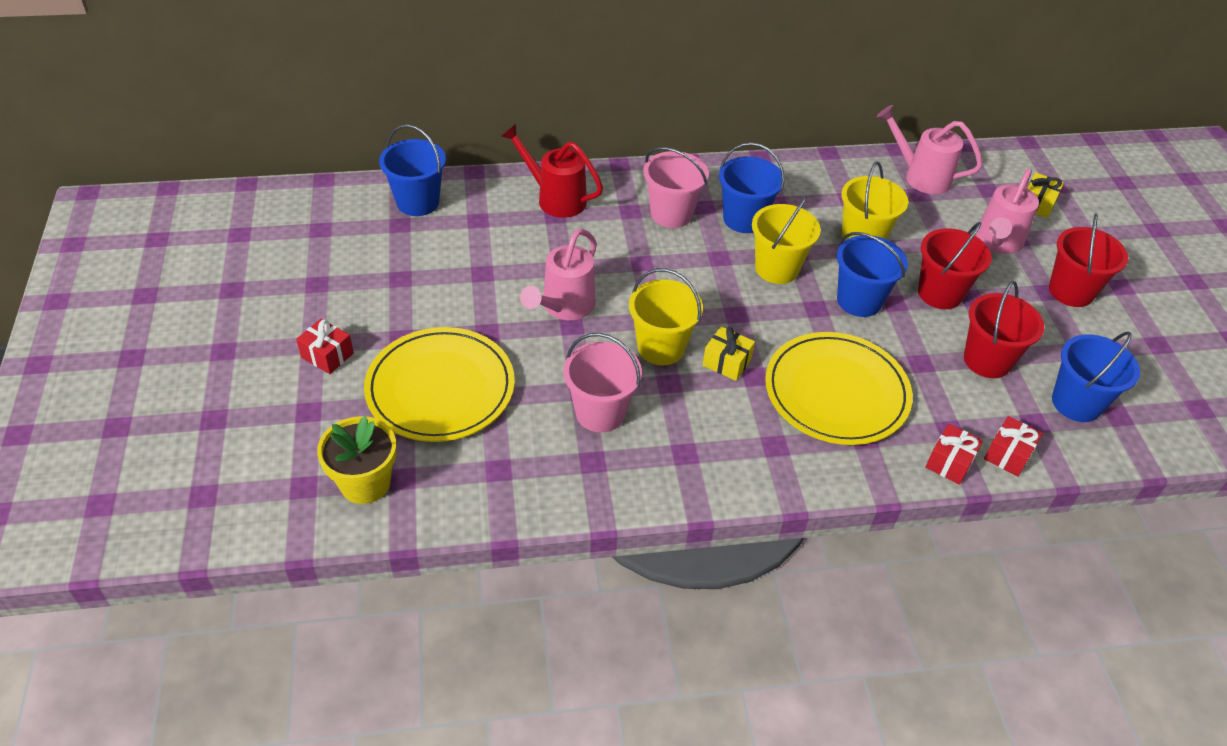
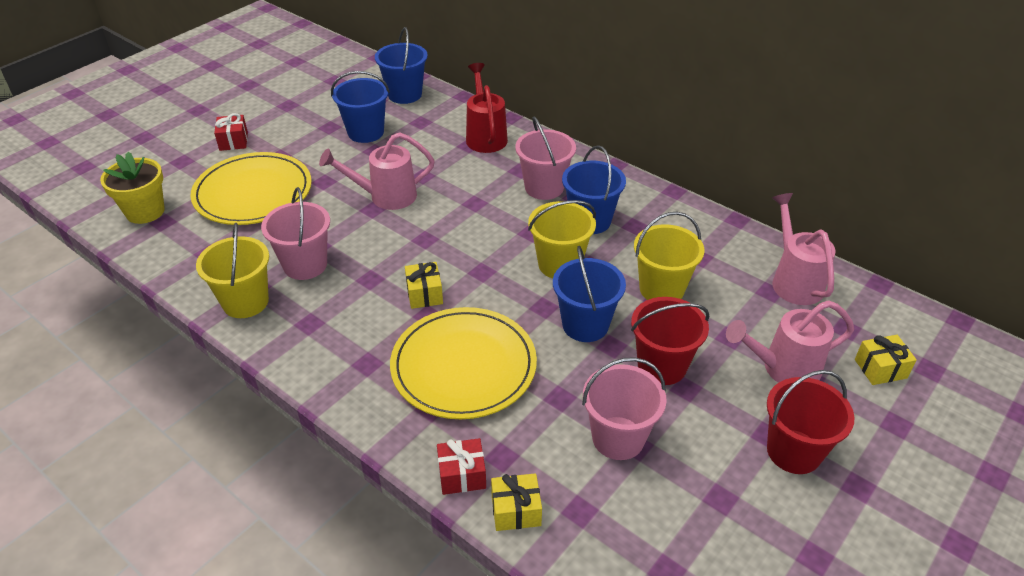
camera: 50 degrees right, 5 degrees down
(661, 347) = (400, 256): yellow bucket -> yellow bucket (245, 302)
(987, 360) = (618, 438): red bucket -> pink bucket
(1008, 455) = (516, 511): red gift -> yellow gift
(1076, 403) = (643, 529): blue bucket -> blue bucket (365, 132)

